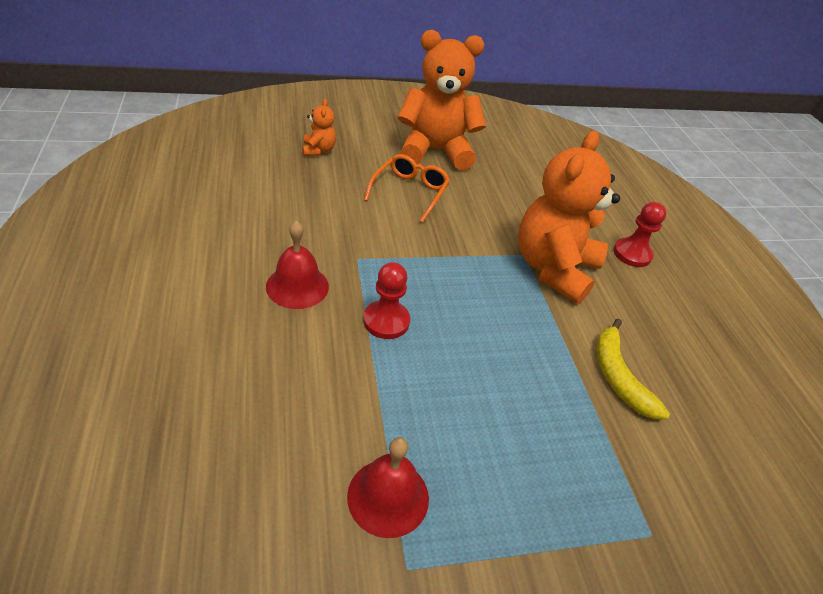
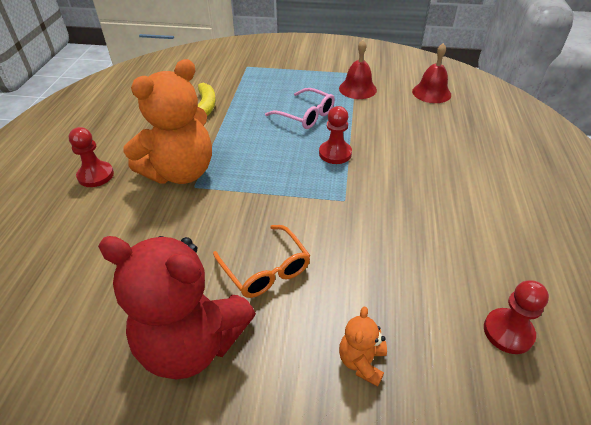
camera: 155 degrees left, 0 degrees up
(206, 171) = (508, 332): none -> red pawn
(297, 286) = (397, 183): red bell -> red bell (431, 93)
(409, 192) = (265, 269): orange glasses -> orange glasses turned 75 degrees counterclockwise
(435, 151) = (192, 343): orange teddy bear -> red teddy bear
(458, 393) = (305, 115): none -> pink glasses

